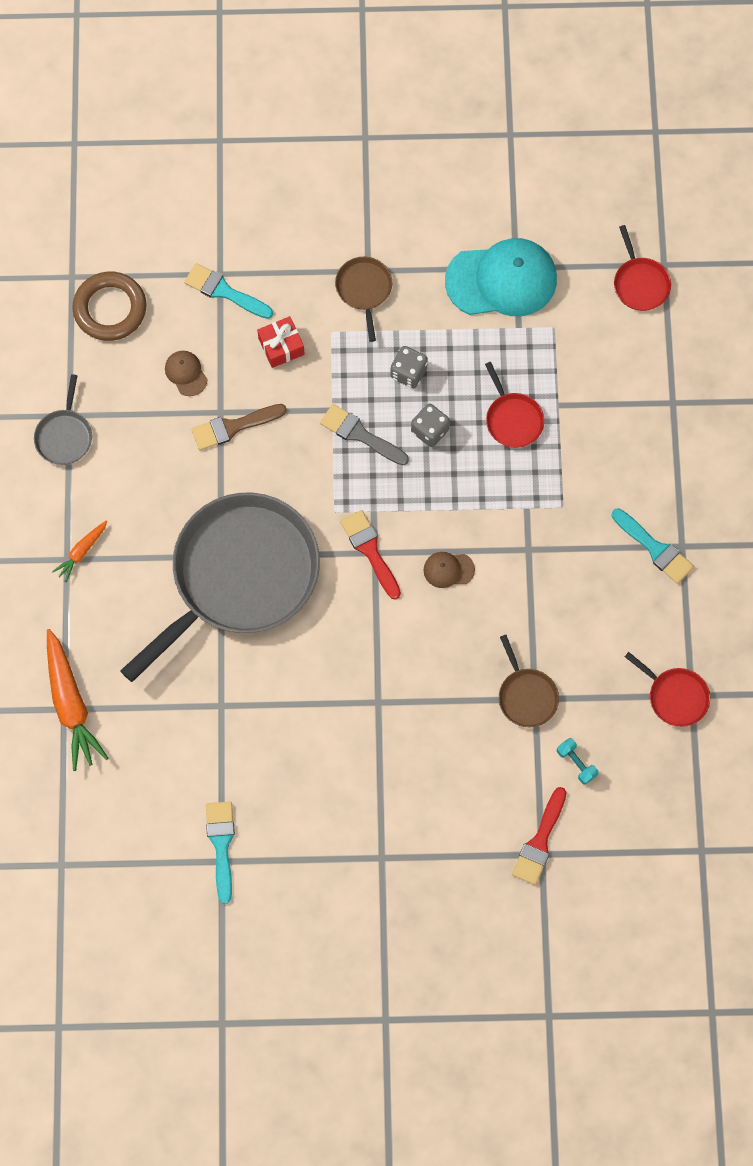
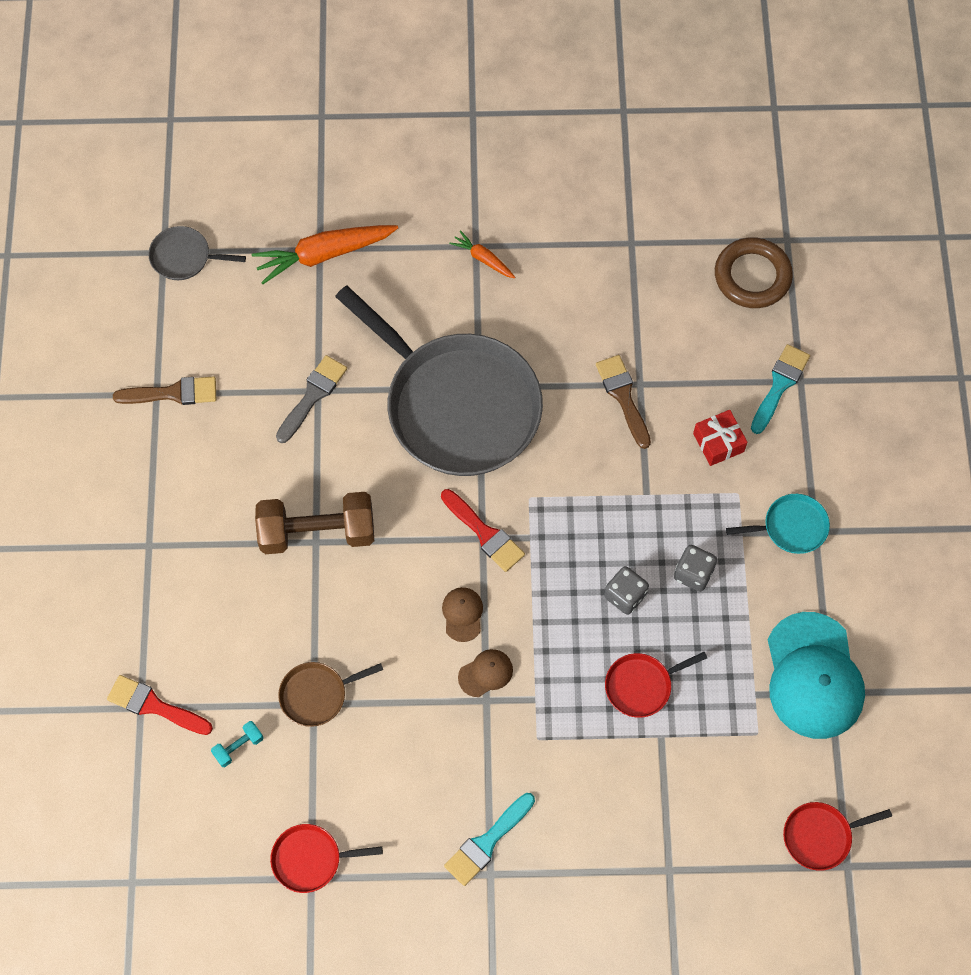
camera: 90 degrees right, 5 degrees down
(64, 436) = (608, 239): grey pan -> grey pan (184, 257)
(186, 373) = (682, 350): brown cap -> brown cap (485, 673)
(221, 845) = (173, 393): turquoise brush -> brown brush
(360, 434) = (618, 523): grey brush -> grey brush (313, 395)
(364, 289) = (791, 527): brown pan -> turquoise pan
(368, 701) = (317, 532): none -> brown dumbbell
(370, 550) = (484, 533): red brush -> red brush turned 75 degrees clockwise
(675, 696) = (310, 859): red pan -> red pan turned 45 degrees clockwise

